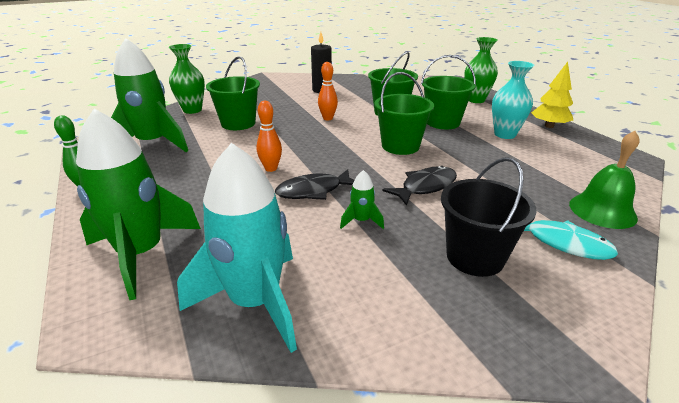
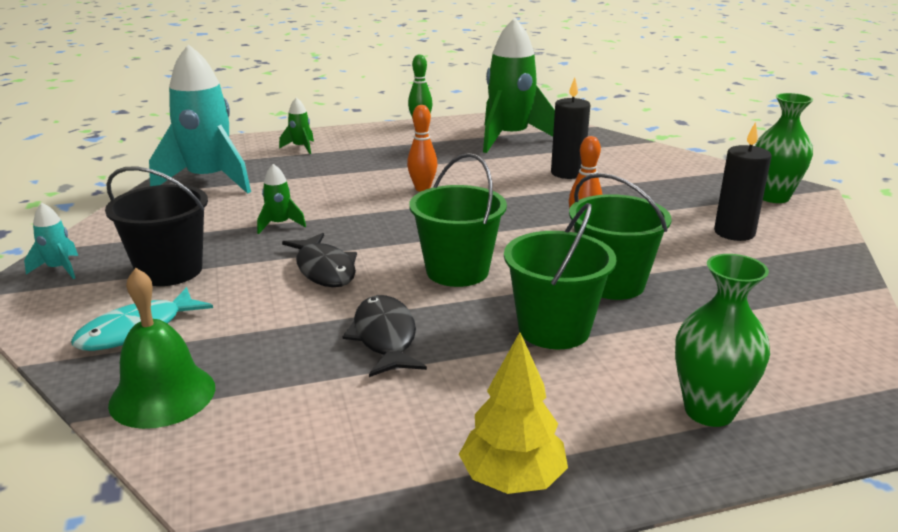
camera: 100 degrees right, 5 degrees down
(141, 254) = (301, 147): green rocket -> green rocket, size x0.42
(192, 110) = (619, 149): green vase -> green vase (773, 197)
(238, 123) = (567, 173): green bucket -> black candle
(313, 191) = (356, 206): black fish -> black fish (384, 337)
(505, 134) = (476, 390): turquoise vase -> none
(525, 338) = (59, 269): none -> turquoise rocket

